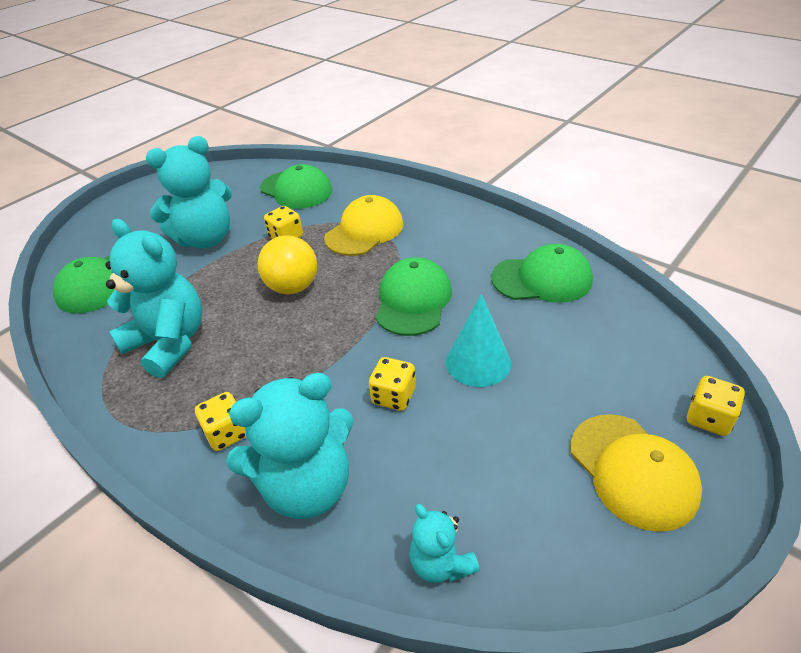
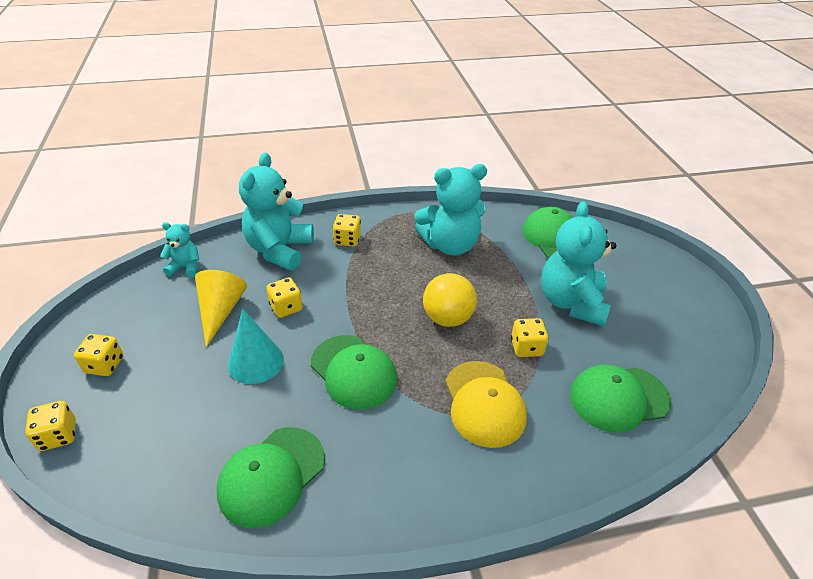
camera: 125 degrees right, 0 degrees up
(459, 446) = (220, 311): none -> yellow cone
(632, 470) = (105, 365): yellow cap -> yellow dice

